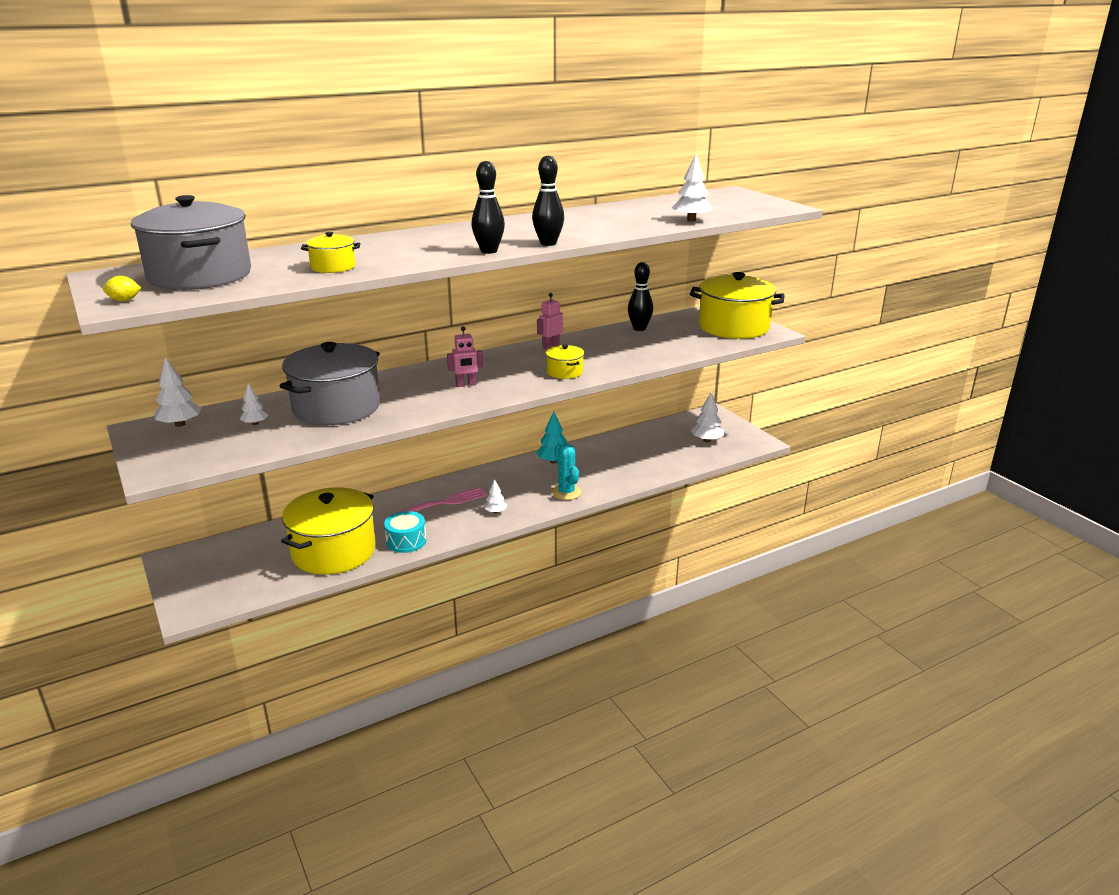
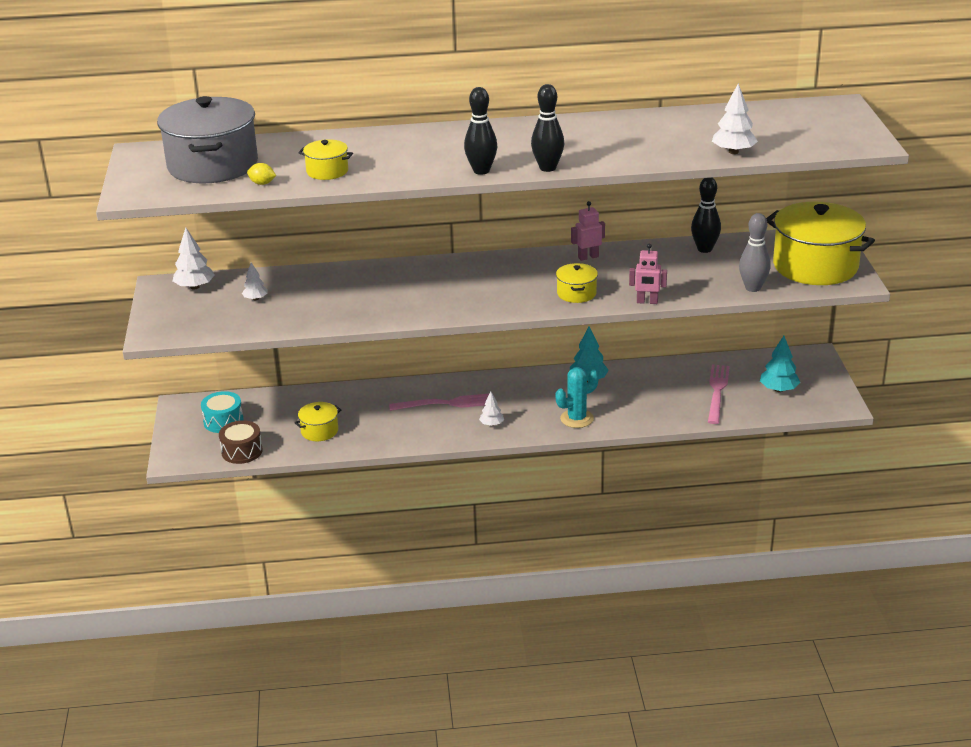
camera: 25 degrees right, 5 degrees up
(124, 300) = (140, 188): yellow lemon -> yellow lemon (262, 183)
(261, 587) = (242, 451): none -> brown drum
(334, 551) = (319, 431): yellow pot -> yellow pot, size x0.46
(336, 407) = (333, 295): grey pot -> none
(406, 541) = (389, 436): turquoise drum -> turquoise drum (223, 421)
(466, 385) = (468, 291): pink robot -> pink robot (647, 302)
(566, 492) = (577, 419): turquoise cactus -> turquoise cactus turned 60 degrees clockwise
(662, 450) = (717, 391): none -> pink fork
(703, 347) = (753, 288): none -> grey bowling pin
(706, 440) = (778, 389): white tree -> turquoise tree

